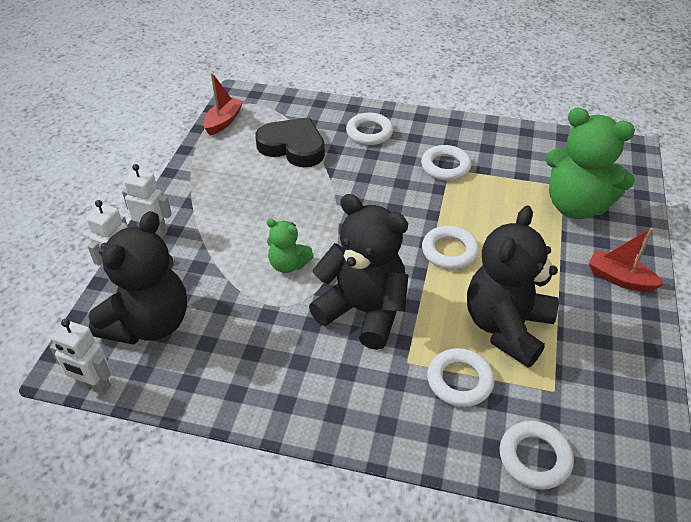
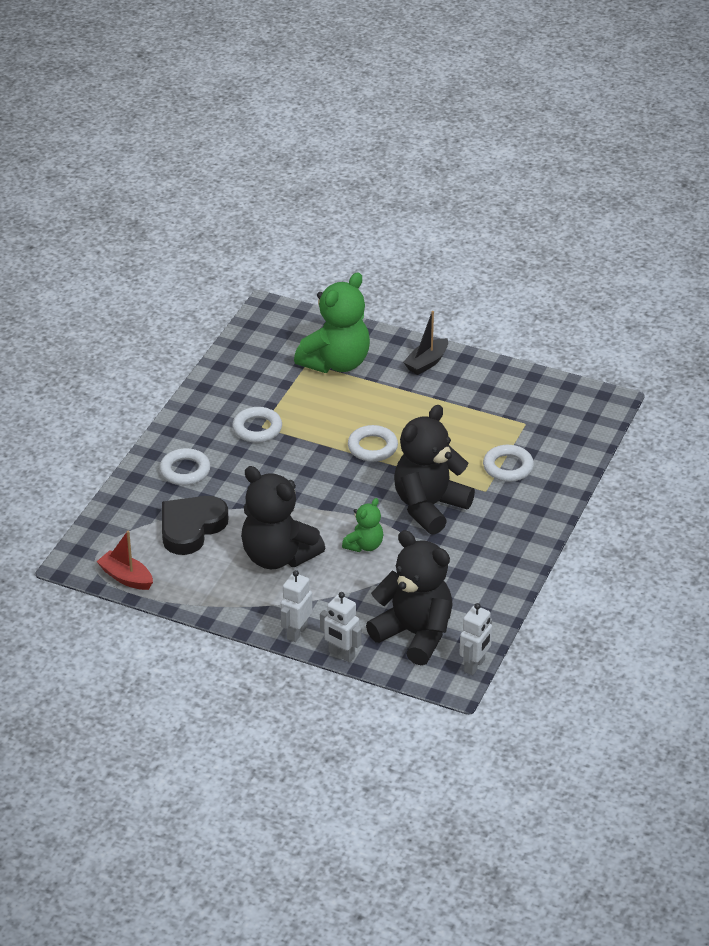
camera: 80 degrees left, 5 degrees down
(506, 327) = (462, 433): black teddy bear -> black teddy bear (278, 556)
(534, 458) = (576, 445): white ring -> none
(619, 278) = (426, 363): red boat -> black boat

